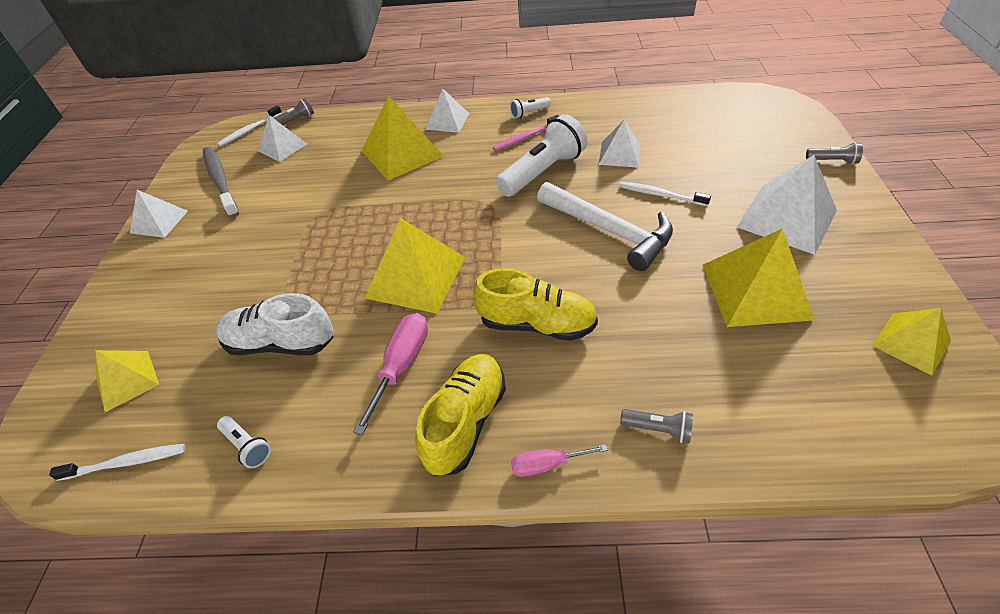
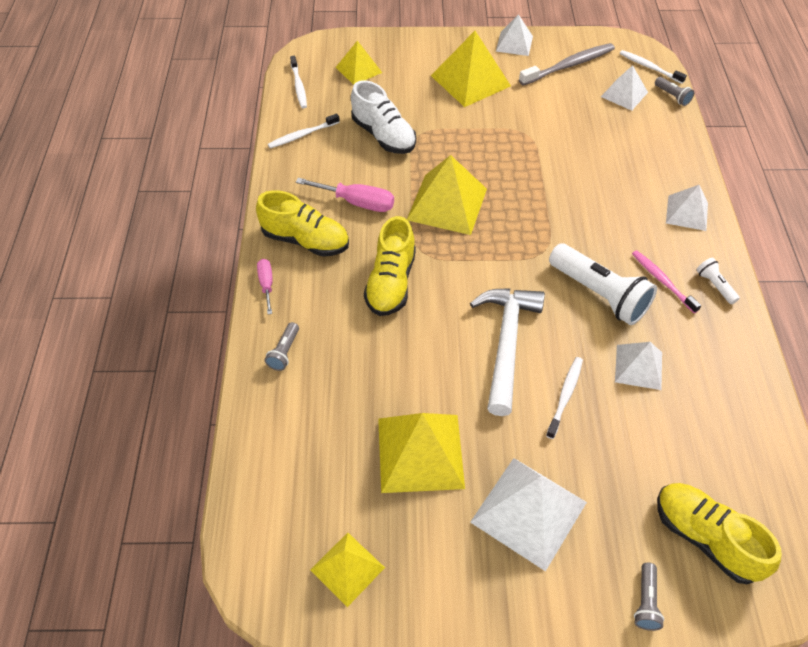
camera: 85 degrees right, 5 degrees up
(247, 446) = (302, 135): white flashlight -> white toothbrush
(281, 343) = (383, 135): white shoe -> white shoe turned 135 degrees clockwise
(402, 153) = (622, 180): yellow pyramid -> yellow pyramid (470, 80)
(609, 231) = (506, 344): white hammer -> white hammer turned 150 degrees clockwise
(765, 132) = (705, 538): none -> yellow shoe

